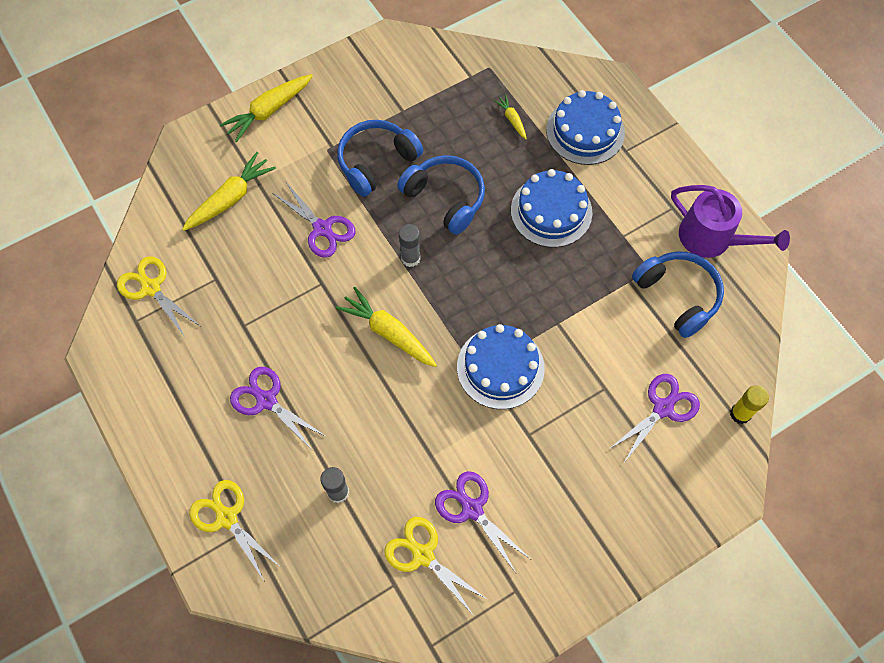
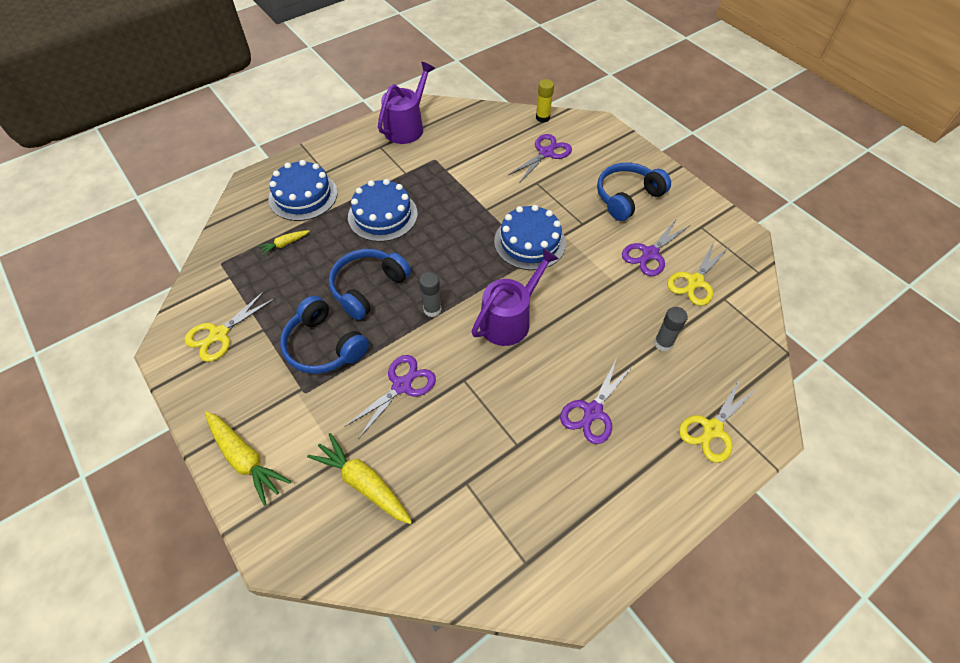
camera: 95 degrees left, 10 degrees down
(151, 288) = (483, 553): yellow scissors -> yellow scissors (219, 334)
(389, 333) = (509, 320): yellow carrot -> purple watering can
(663, 408) = (546, 153): purple scissors -> purple scissors turned 90 degrees clockwise
(678, 295) = (456, 144): blue headphones -> blue headphones (627, 197)

